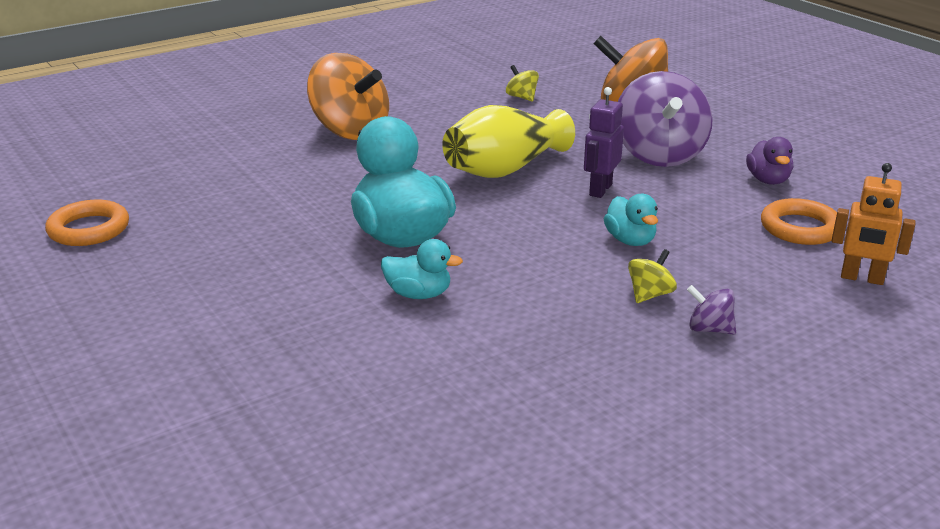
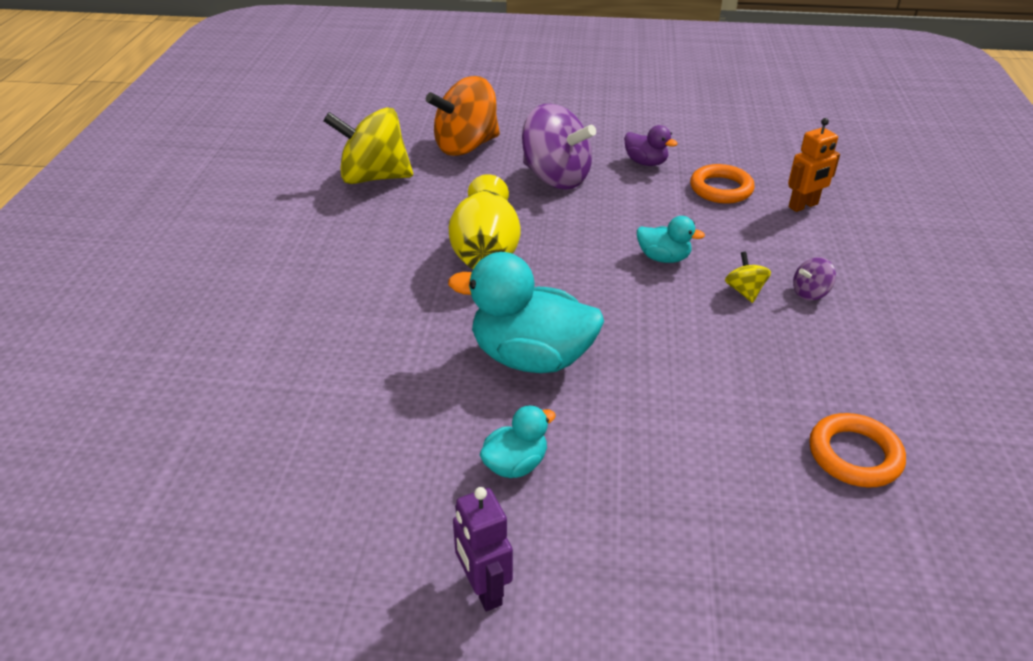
camera: 50 degrees left, 10 degrees up
(89, 229) = (259, 558): orange ring -> orange ring (854, 455)
(350, 131) = (298, 288): orange spinning top -> none
(418, 294) = (635, 395): turquoise duck -> turquoise duck (515, 464)
(522, 97) = (373, 177): yellow spinning top -> yellow spinning top, size x2.31
(600, 190) = (575, 229): purple robot -> purple robot (483, 589)

